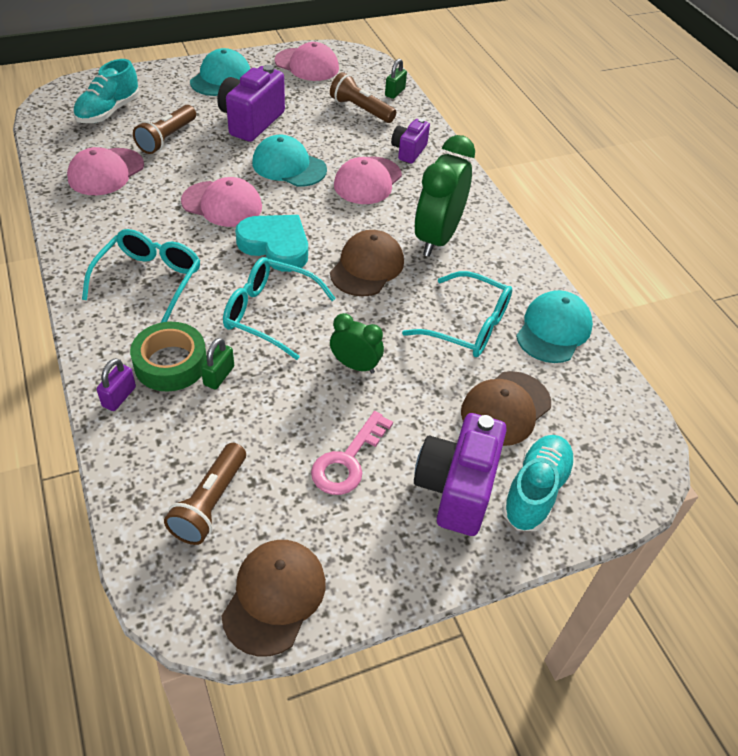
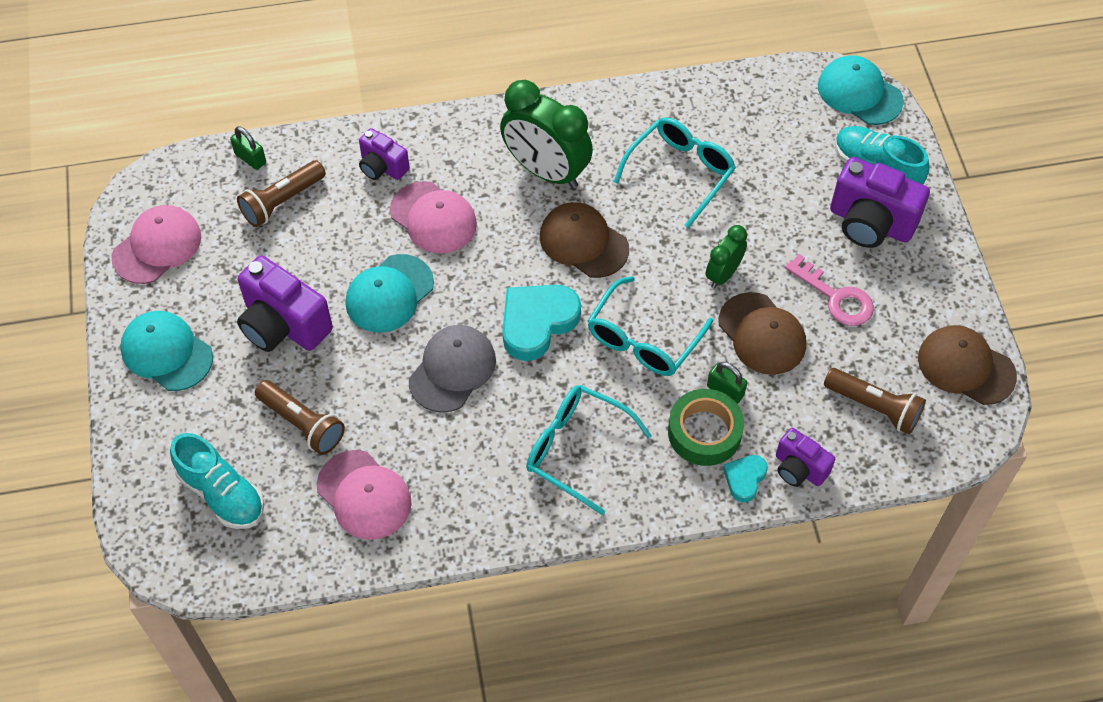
camera: 75 degrees left, 10 degrees up
(119, 397) = (745, 479): purple padlock -> turquoise heart
(131, 439) = (799, 469): none -> purple camera
(222, 204) = (452, 370): pink cap -> grey cap
(505, 408) = (786, 167): brown cap -> brown cap (762, 334)
(553, 330) = (693, 106): turquoise cap -> turquoise cap (859, 93)

